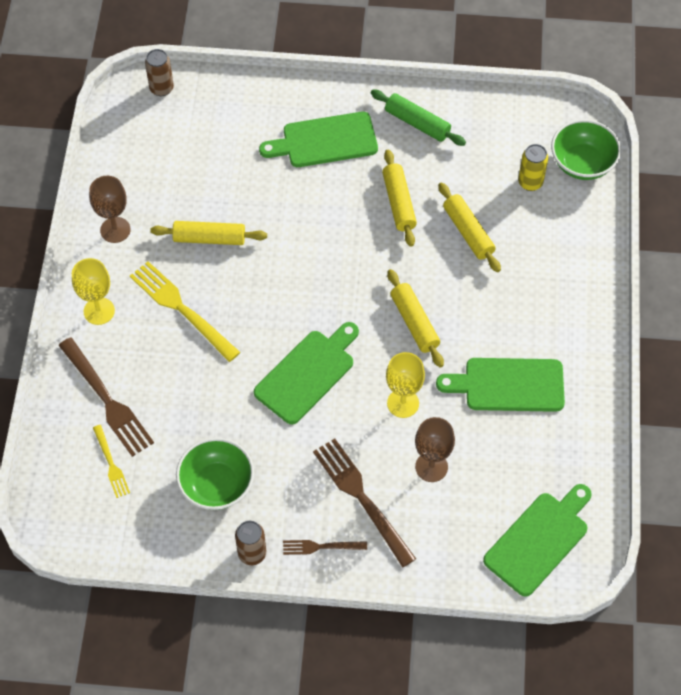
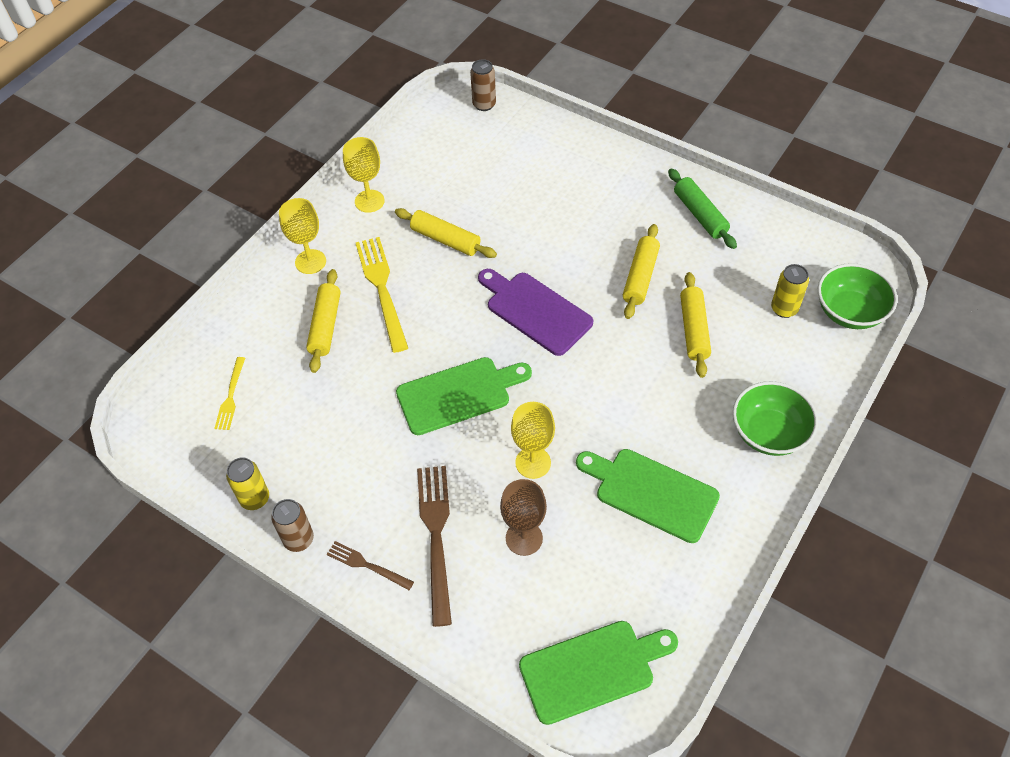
camera: 30 degrees right, 5 degrees down
(108, 401) = (265, 340): brown fork -> none
(115, 230) = (369, 201): brown goblet -> yellow goblet
(193, 539) = (255, 498): none -> yellow can
(217, 485) = (309, 459): green bowl -> green bowl (769, 433)
(325, 141) = (602, 198): green cutting board -> none
(328, 271) = (535, 311): none -> purple cutting board
(414, 322) = (590, 391): yellow rolling pin -> yellow rolling pin (325, 326)

